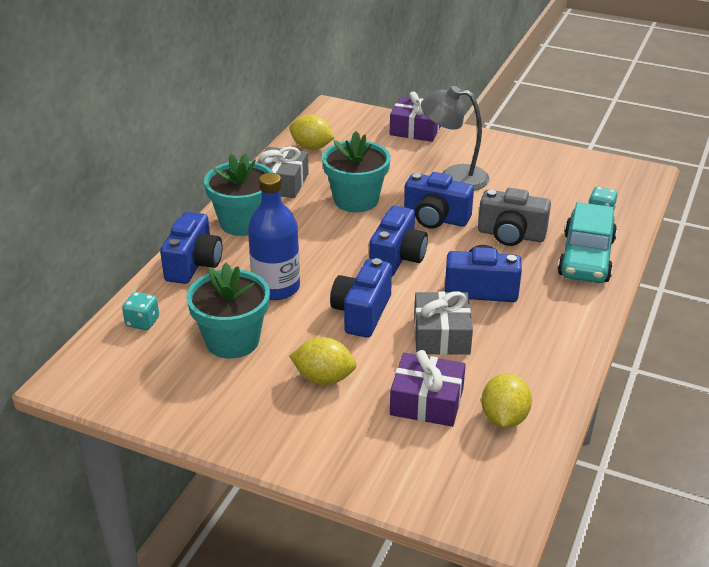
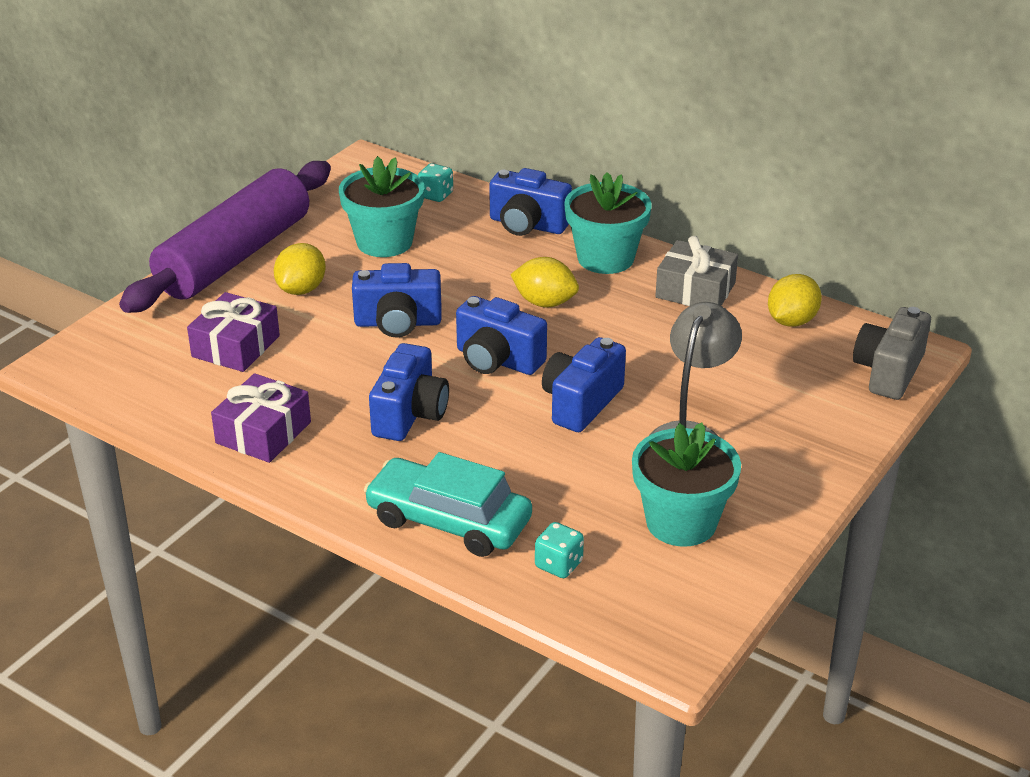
camera: 100 degrees right, 0 degrees up
(273, 437) = (235, 256): none -> purple rolling pin
(276, 287) = (466, 272): blue bottle -> none
(356, 200) = (641, 344): turquoise flower pot -> turquoise flower pot (681, 522)
(362, 313) = (398, 323): blue camera -> blue camera turned 150 degrees clockwise
(416, 129) = (845, 422): purple gift -> purple gift (263, 433)
(441, 335) = (336, 371): grey gift -> none
(504, 418) = (185, 391): yellow lemon -> yellow lemon (544, 302)
(511, 235) = (523, 462): grey camera -> grey camera (888, 372)

